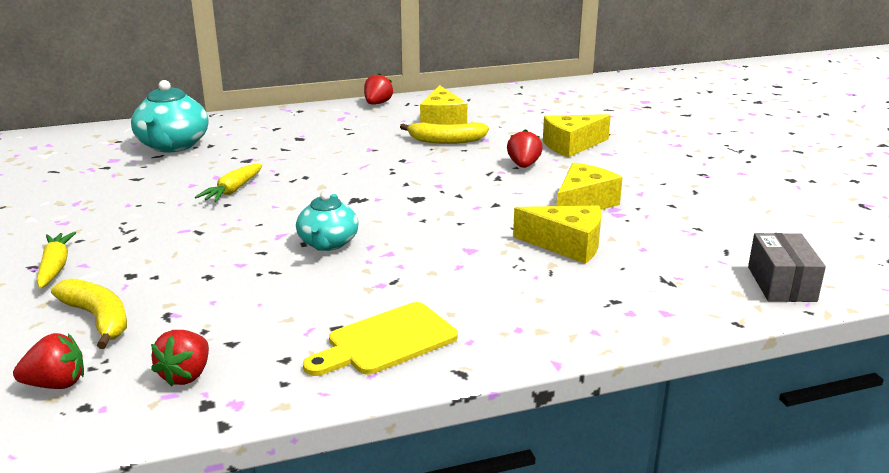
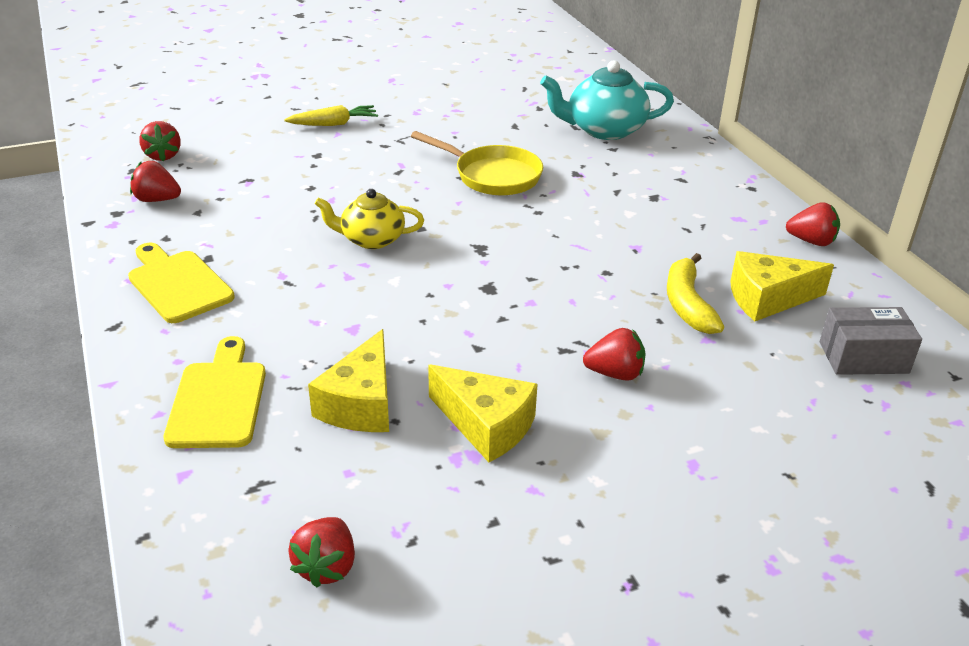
camera: 85 degrees right, 10 degrees up
(98, 319) = (247, 154): yellow banana -> none
(233, 191) = (493, 176): yellow carrot -> yellow pan
(328, 243) = (371, 239): turquoise teapot -> yellow teapot
(571, 145) = (714, 426): yellow cheese -> none
(571, 304) = (218, 399): none -> yellow cutting board
(732, 254) = (326, 567): none -> red strawberry
(781, 284) = (230, 606): grey box -> grey box (863, 357)

